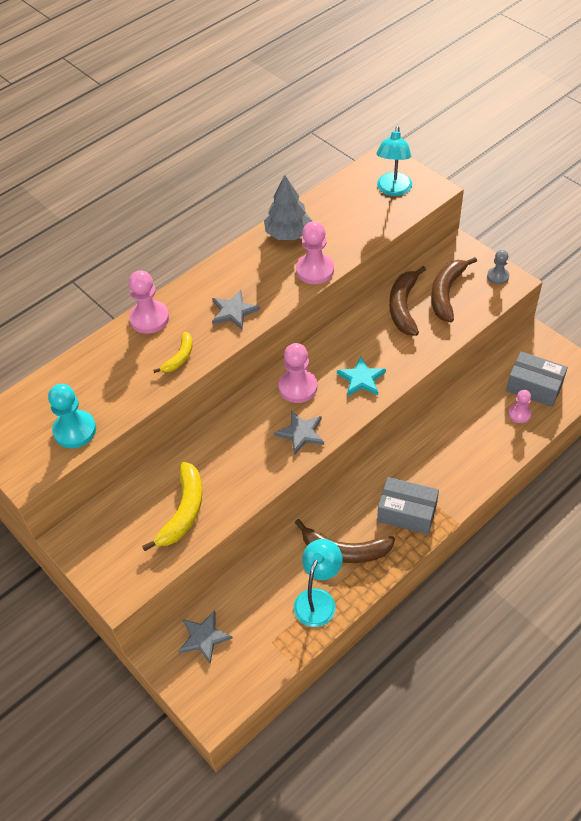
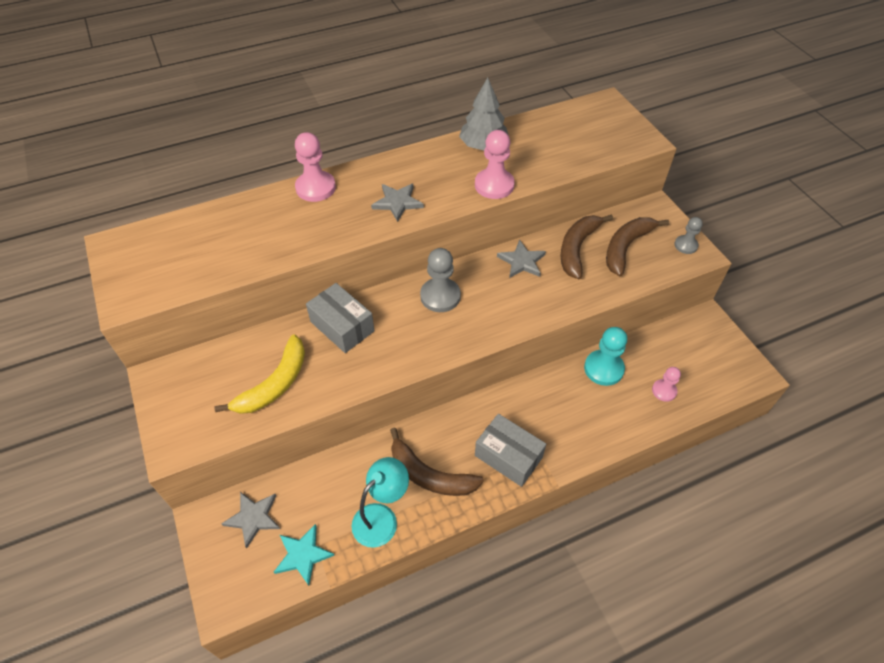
camera: 15 degrees right, 0 degrees up
(75, 430) = (192, 271): turquoise pawn -> turquoise pawn (603, 369)
(179, 357) = (325, 231): yellow banana -> none
(298, 387) = (440, 296): pink pawn -> grey pawn
(301, 433) = (423, 342): grey star -> grey star (522, 261)
(361, 379) = (506, 306): turquoise star -> turquoise star (303, 555)
(393, 190) = (603, 131): turquoise lamp -> none
(534, 387) = (689, 368): grey box -> grey box (342, 326)

